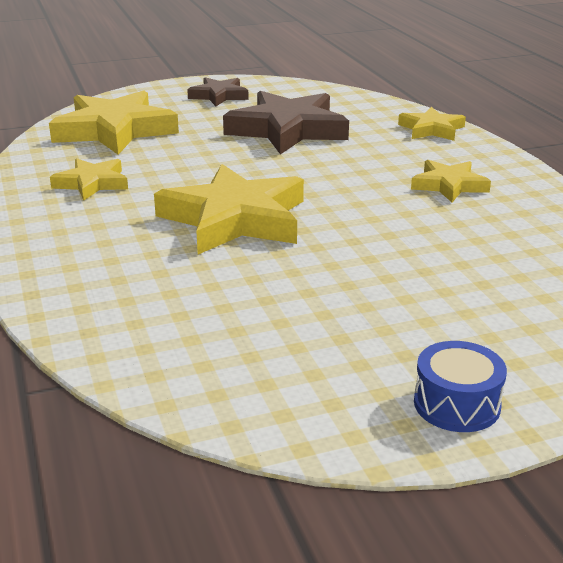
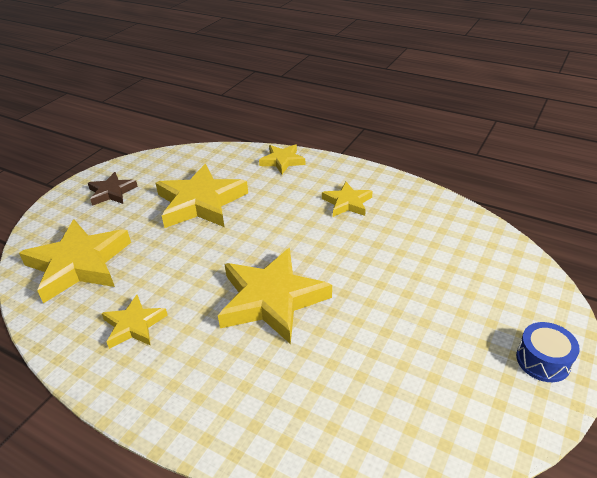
camera: 40 degrees left, 10 degrees up
(287, 130) = (200, 203): brown star -> yellow star

